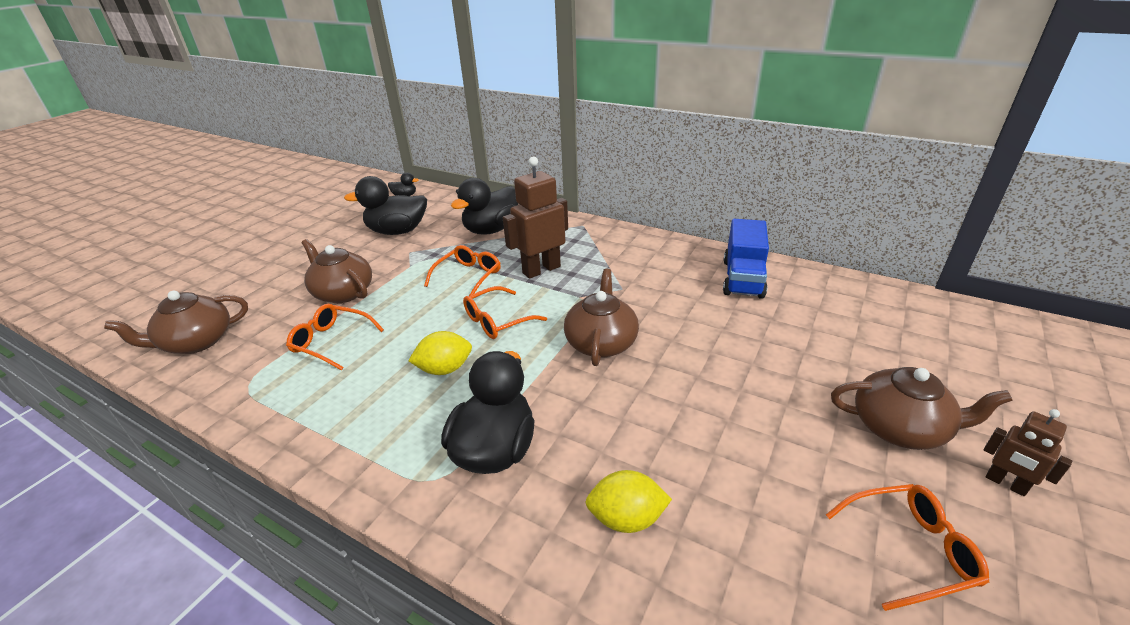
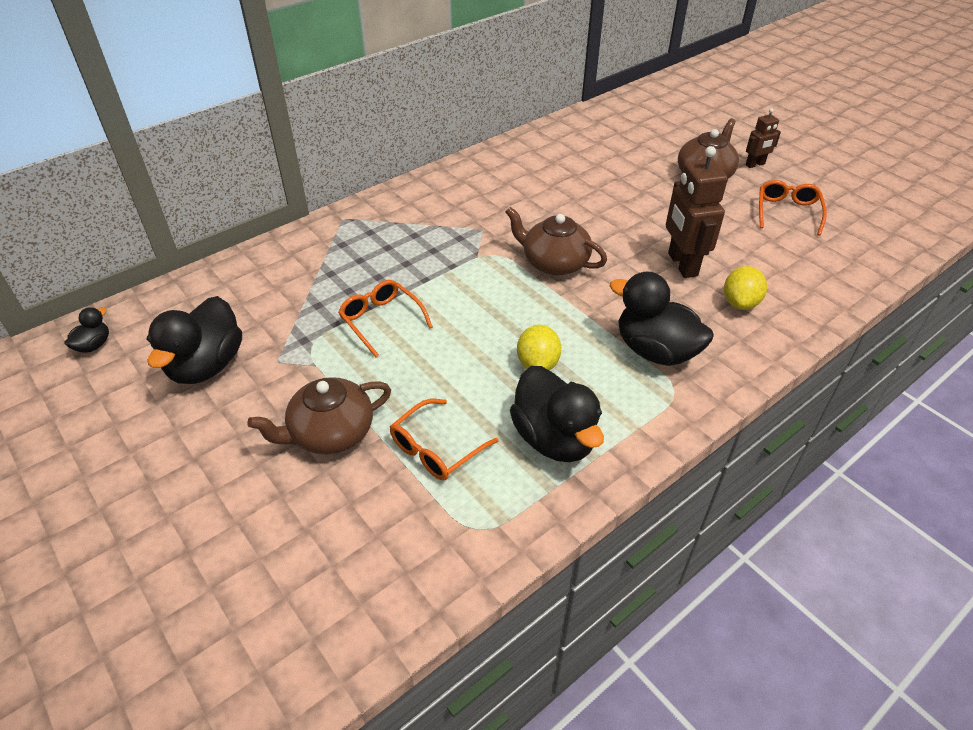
camera: 70 degrees left, 10 degrees up
(196, 342) = (343, 596): brown teapot -> none
(491, 230) = (287, 283): black duck -> black duck (554, 438)
(497, 320) = (481, 315): orange glasses -> none
(541, 270) = (410, 267): brown robot -> brown robot (682, 264)
(742, 278) = (515, 166): blue truck -> none

